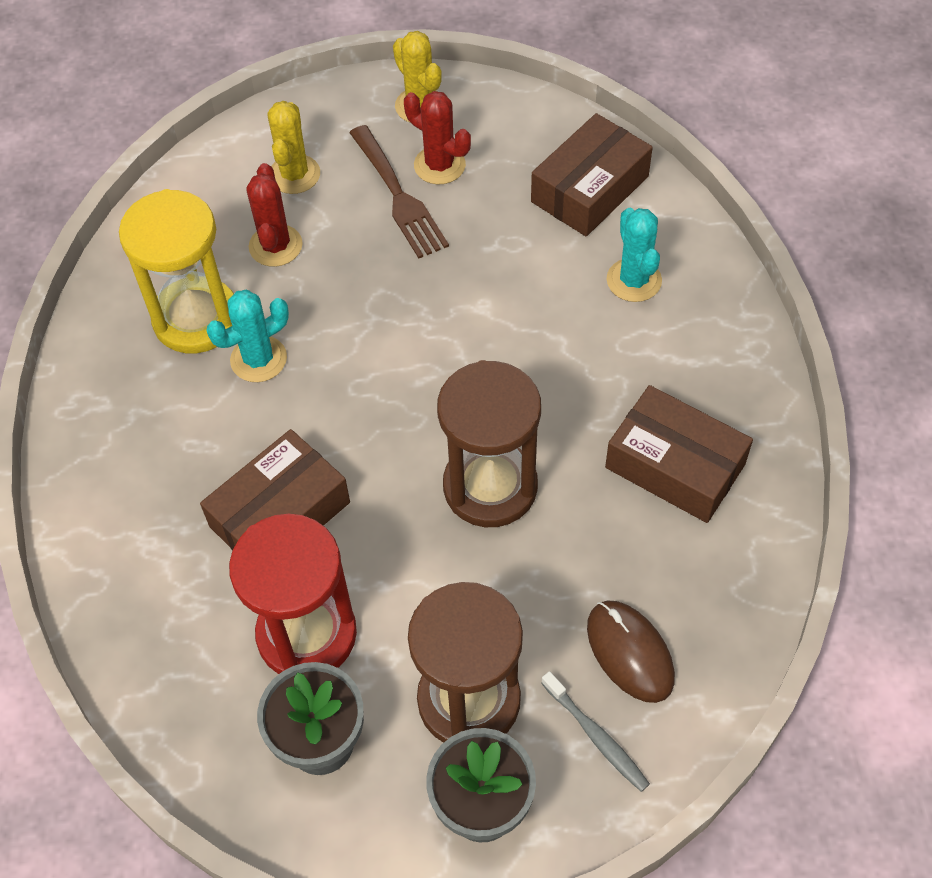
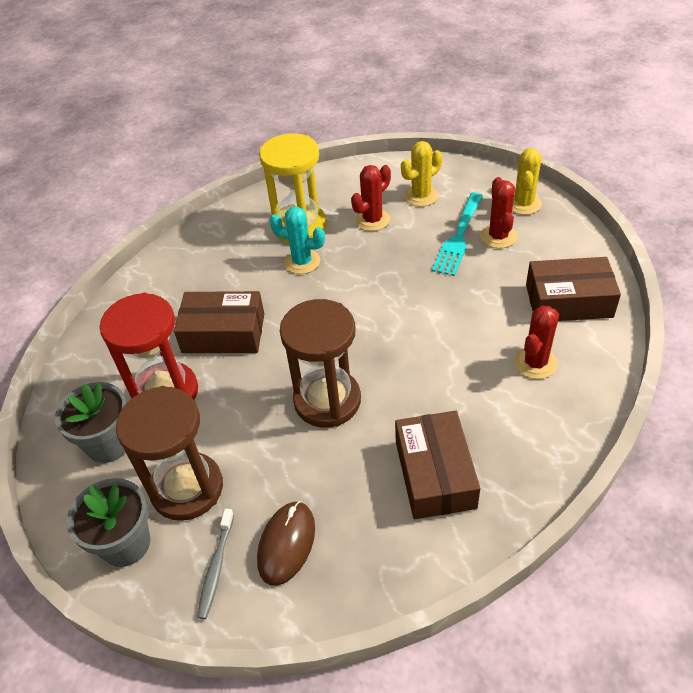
camera: 50 degrees right, 10 degrees down
(399, 196) = (459, 237): brown fork -> turquoise fork
(634, 280) = (535, 363): turquoise cactus -> red cactus

